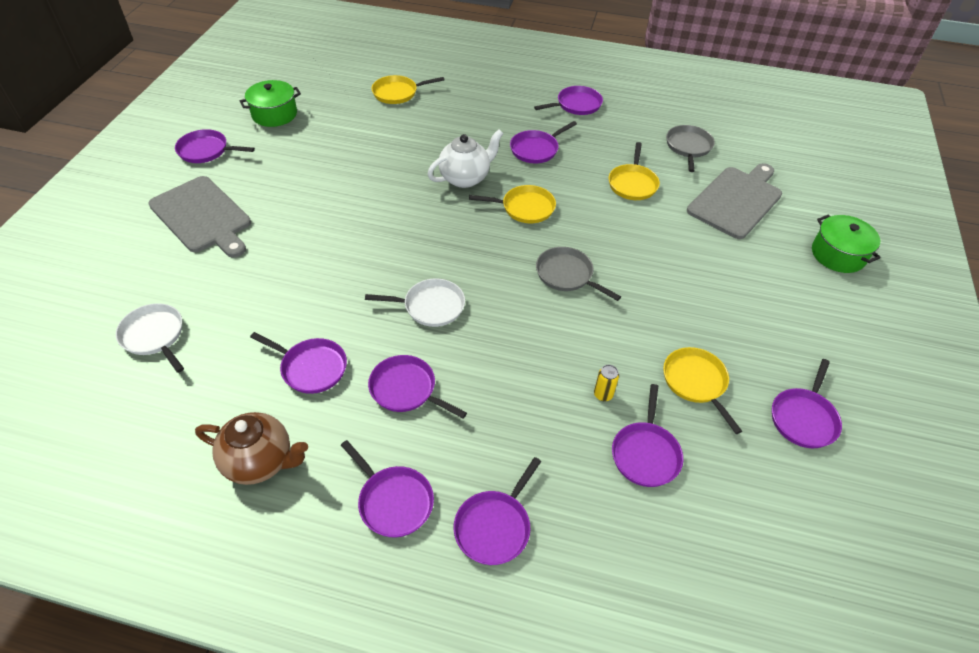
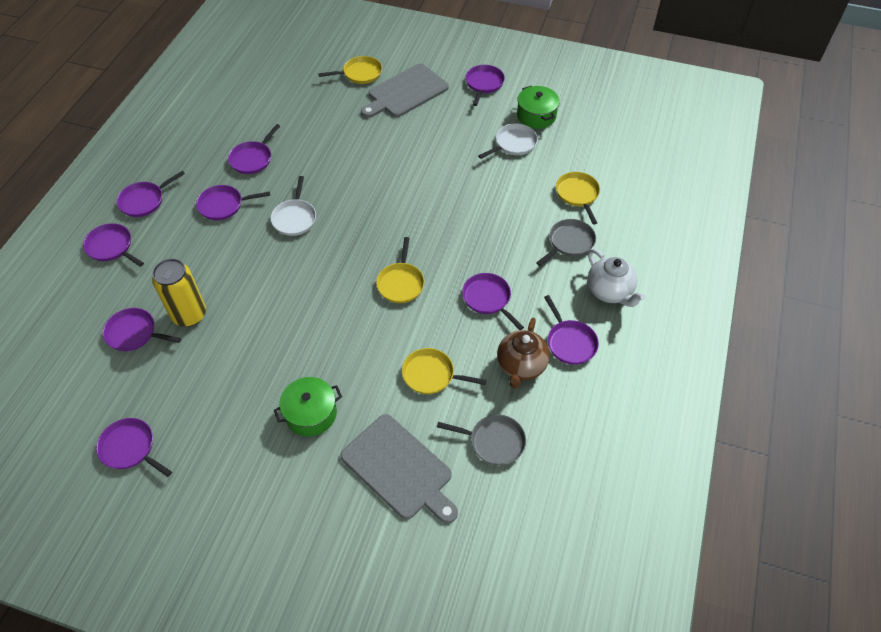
camera: 95 degrees right, 5 degrees up
(154, 336) = (295, 87): white pan -> white pan (513, 144)
(260, 461) = (189, 143): brown teapot -> brown teapot (521, 366)
(406, 389) = (223, 205): purple pan -> purple pan turned 135 degrees counterclockwise
(465, 178) = (444, 242): white teapot -> white teapot (609, 291)
(566, 275) = (314, 305): grey pan -> grey pan (569, 242)
(603, 394) = (189, 315): yellow can -> yellow can, size x2.41
(696, 382) = (184, 378): yellow pan -> yellow pan (360, 73)
(838, 254) = (306, 549): green pot -> green pot (311, 413)

